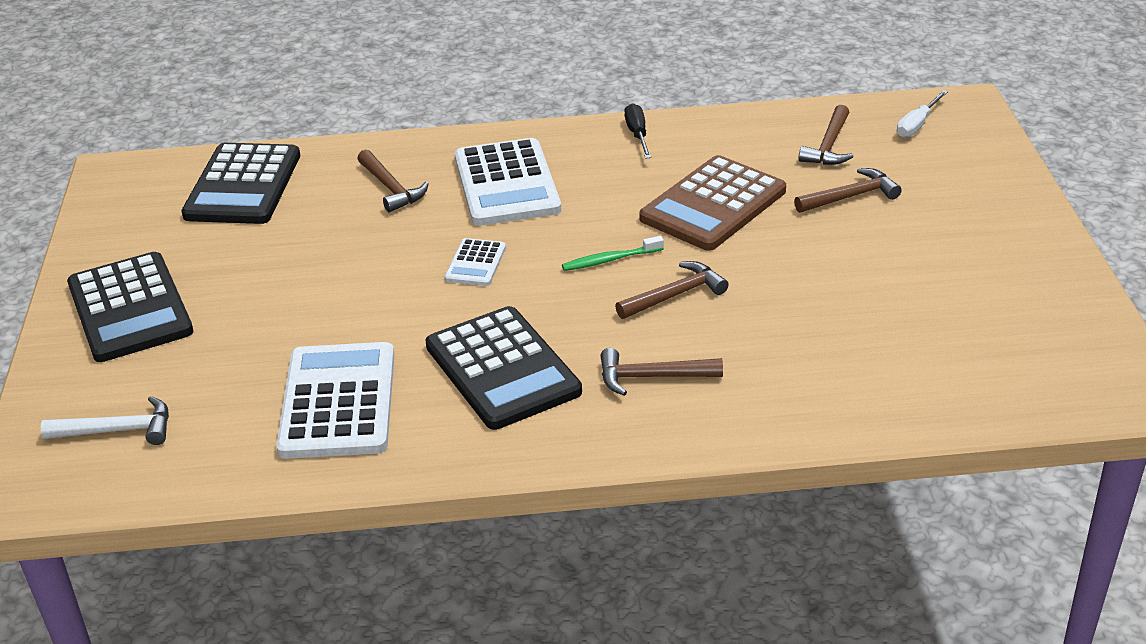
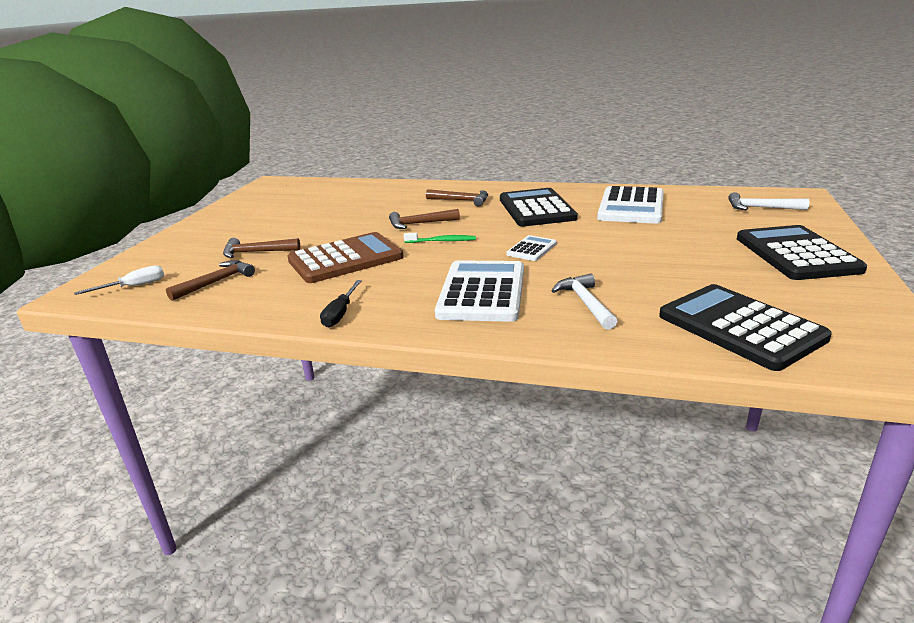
camera: 160 degrees left, 10 degrees down
(243, 185) = (740, 327): black calculator -> black calculator turned 60 degrees counterclockwise
(391, 188) = (585, 303): brown hammer -> white hammer

